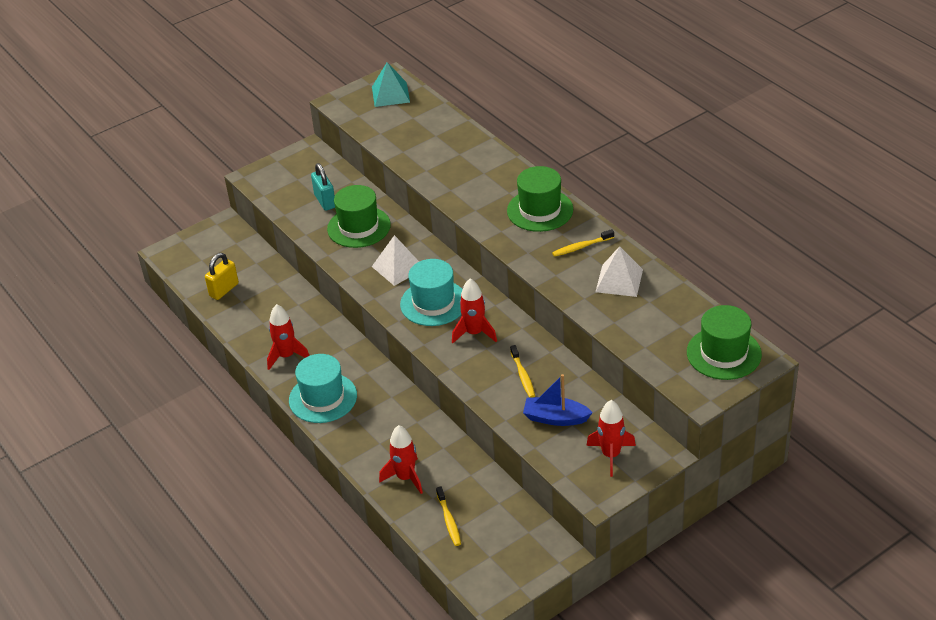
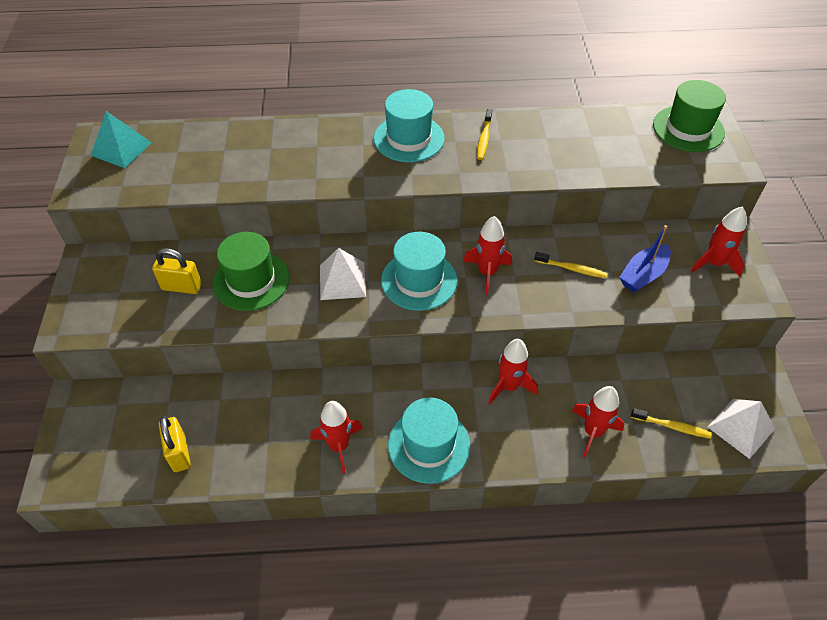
camera: 60 degrees left, 10 degrees up
(325, 201) = (182, 287): turquoise padlock -> yellow padlock
(408, 415) = (509, 386): none -> red rocket
(540, 210) = (409, 138): green hat -> turquoise hat
(619, 280) = (549, 139): white pyramid -> white pyramid (741, 428)

